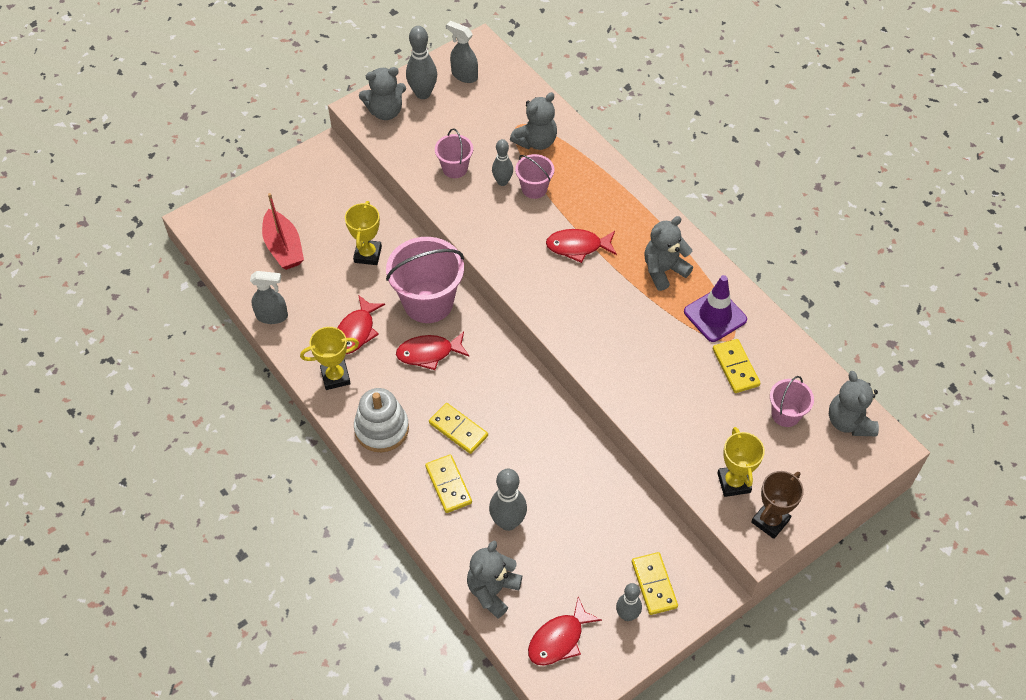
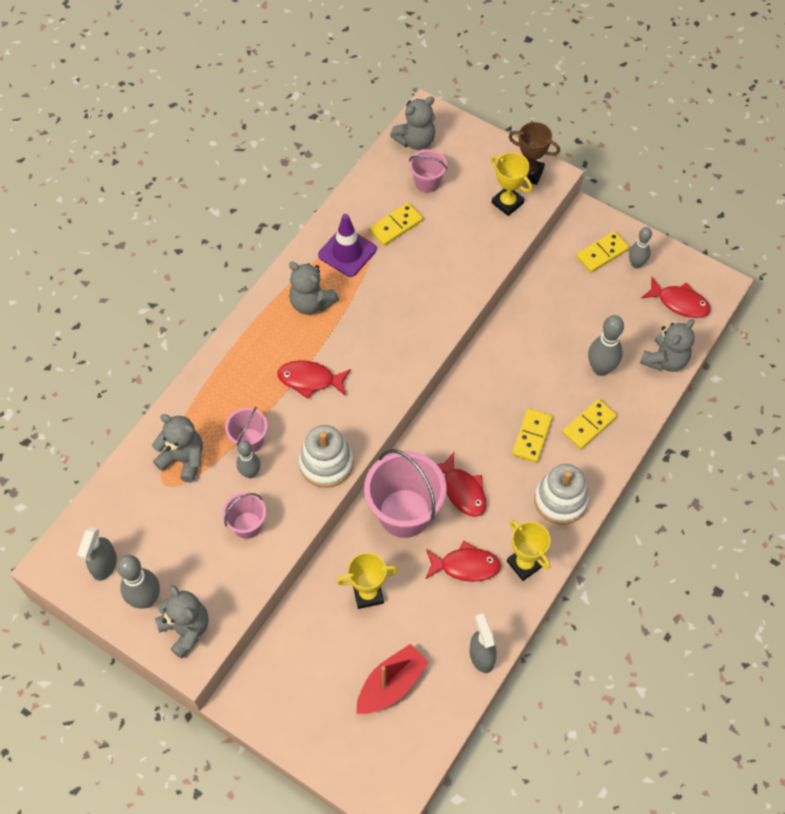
camera: 110 degrees left, 5 degrees up
(487, 236) = (326, 463): none -> white stacking toy
(492, 590) = (665, 360): grey teddy bear -> grey teddy bear turned 60 degrees counterclockwise
(578, 247) = (310, 380): red fish -> red fish turned 120 degrees clockwise
(733, 483) = (507, 203): yellow trophy -> yellow trophy turned 75 degrees clockwise

